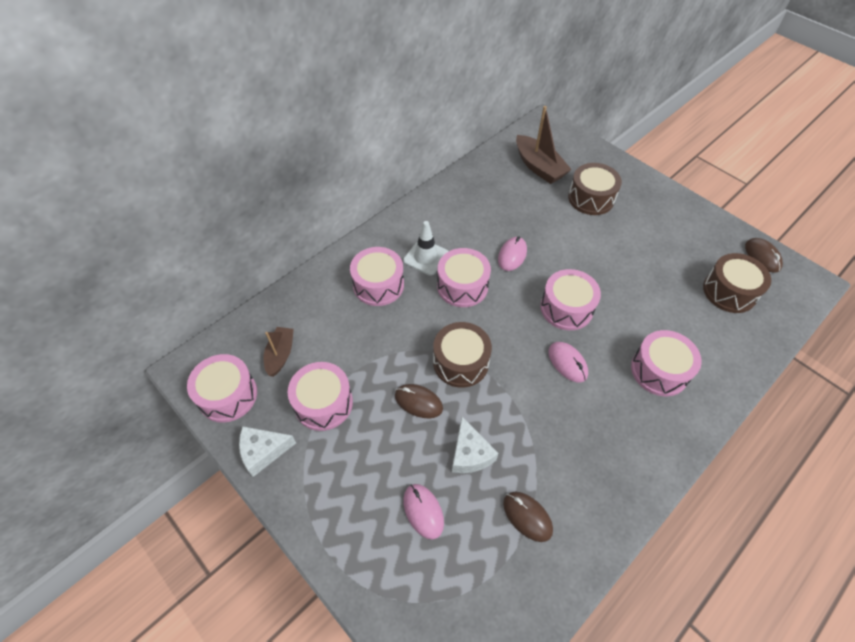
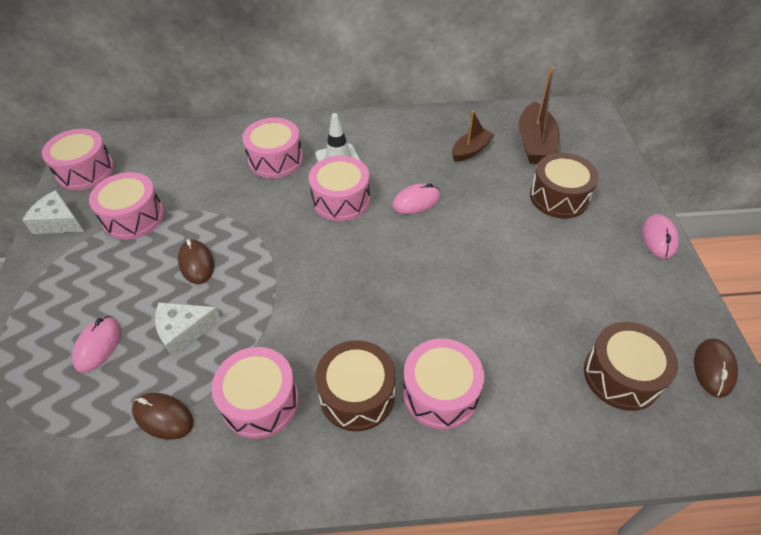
camera: 40 degrees right, 5 degrees down
(280, 354) = (149, 166): brown boat -> brown boat (471, 150)
(460, 362) = (265, 256): brown drum -> brown drum (357, 395)
(470, 454) = (184, 331): white cheese -> white cheese turned 45 degrees clockwise
(527, 516) = (163, 417): brown mouse -> brown mouse turned 60 degrees counterclockwise
(566, 308) = (413, 275): pink drum -> pink drum (260, 401)
(567, 363) = (356, 321): pink mouse -> pink mouse (659, 238)

